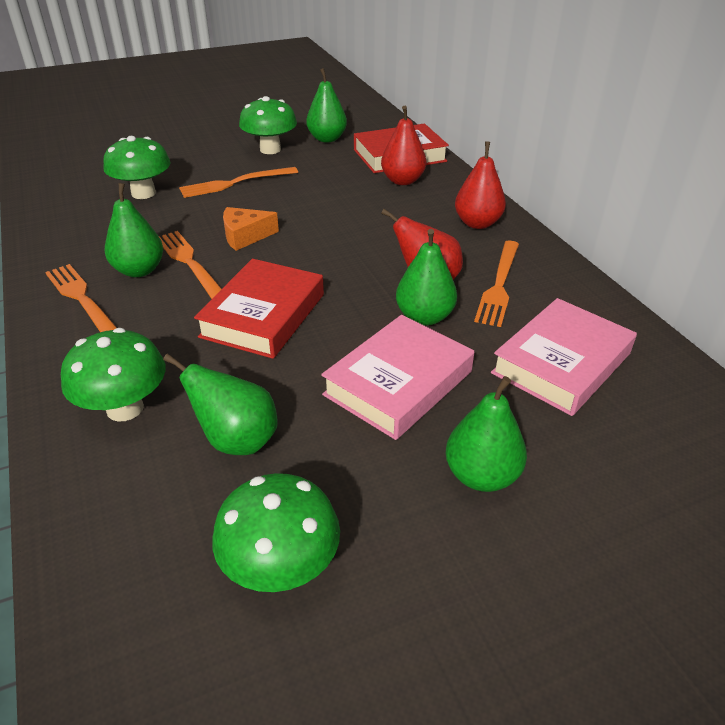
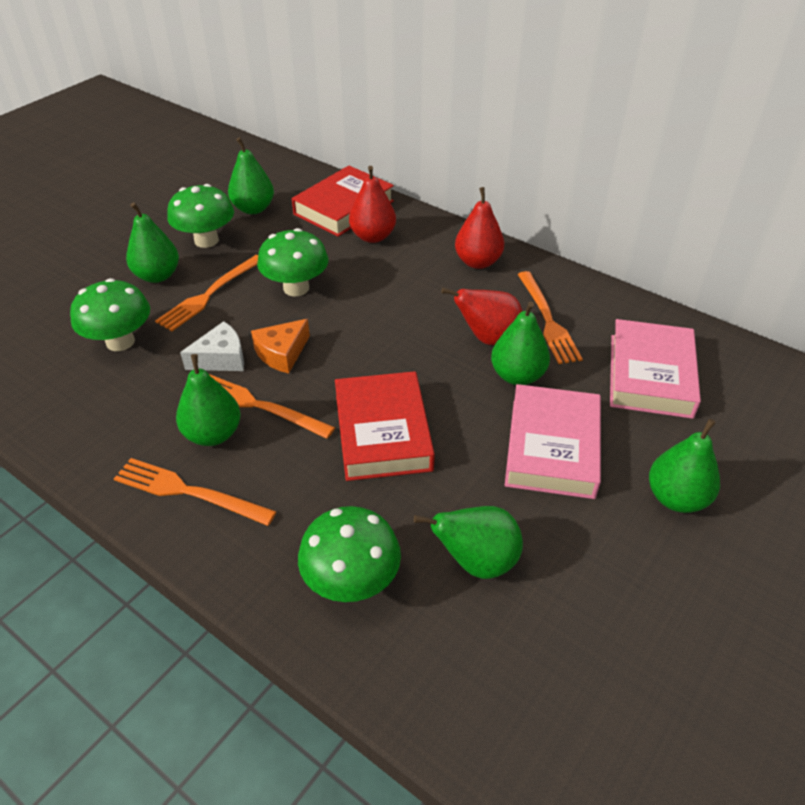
camera: 30 degrees left, 5 degrees up
(198, 225) = (221, 358): none -> white cheese
(212, 161) = (157, 276): none -> green pear
(281, 567) = (610, 647): green mushroom -> green mushroom (296, 288)

